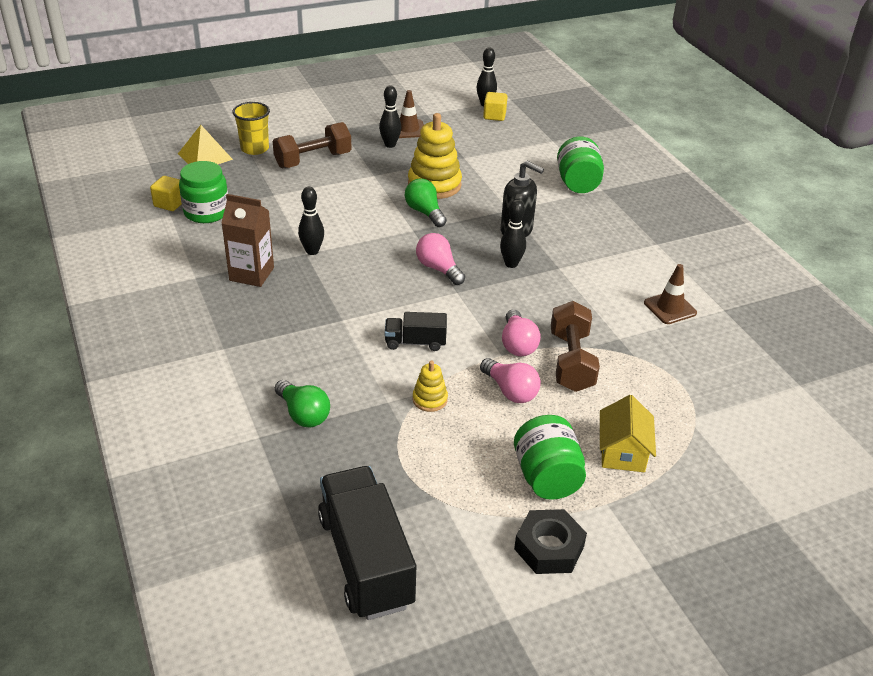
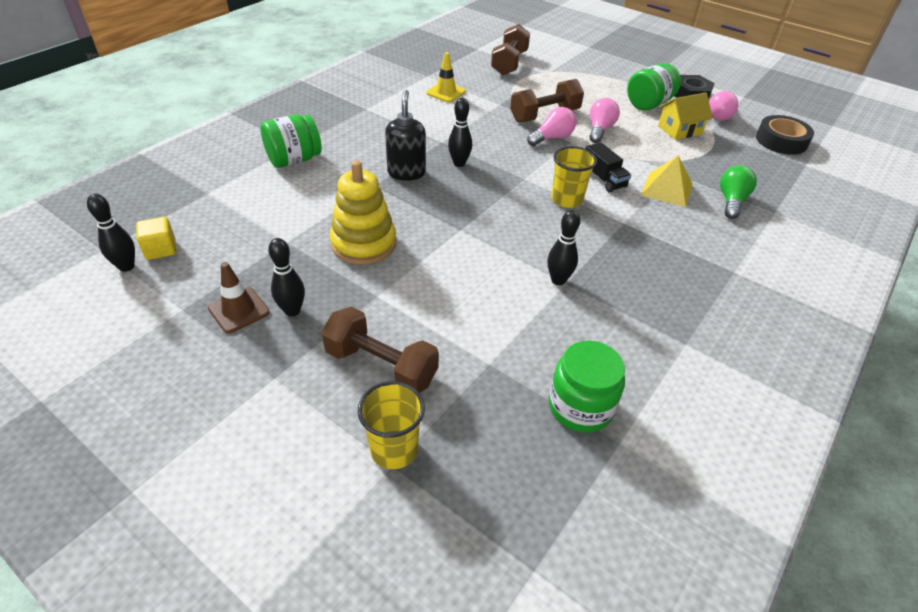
camera: 120 degrees left, 5 degrees up
(170, 204) = (601, 459): yellow cube -> none
(205, 156) = (459, 501): yellow pyramid -> yellow pyramid (667, 189)
(251, 274) = (635, 305): brown carton -> none
(365, 560) = (781, 141): black truck -> black tape
(403, 302) = (567, 199): none -> yellow cup
(424, 212) = (423, 232): green light bulb -> none
(430, 399) = (647, 156): yellow stacking toy -> none
(438, 269) = (504, 196): pink light bulb -> pink light bulb (718, 115)
(622, 452) = (599, 87): yellow house -> yellow house (679, 130)
(670, 308) = (446, 92): brown traffic cone -> yellow traffic cone
(737, 395) = (509, 63): none -> brown dumbbell

